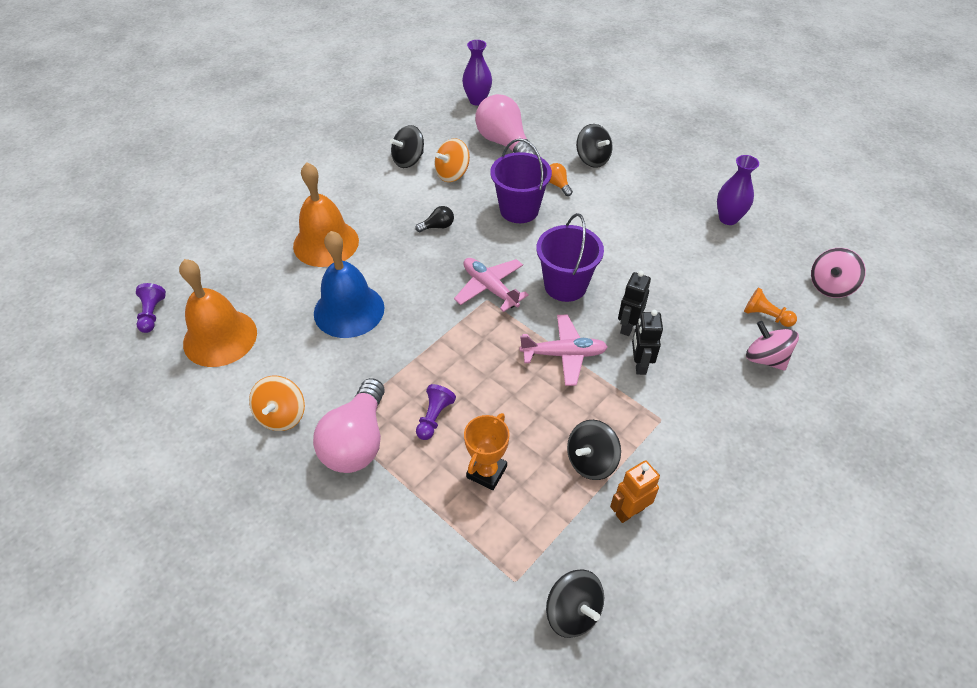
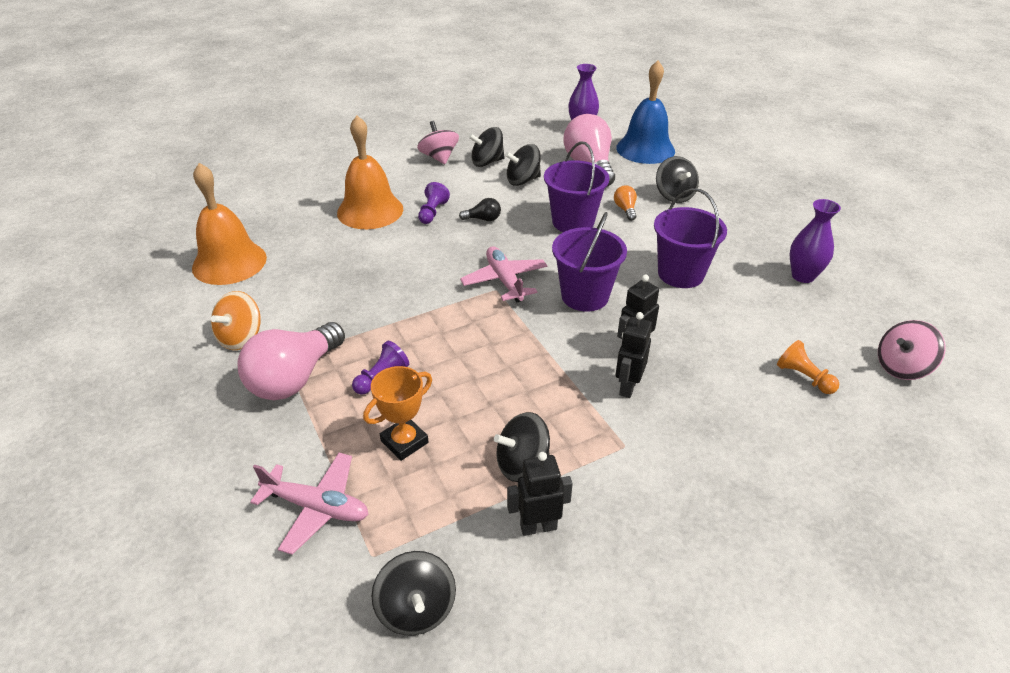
camera: 20 degrees right, 10 degrees down
(152, 314) = (186, 231): purple pawn -> purple pawn (432, 212)
(349, 310) = (357, 268): blue bell -> blue bell (645, 149)
(452, 174) = (523, 180): orange spinning top -> black spinning top
(563, 354) = (548, 356): pink plane -> pink plane (316, 507)
(629, 511) = (538, 527): orange robot -> black robot
(633, 241) = (681, 274): none -> purple bucket
(765, 358) = (783, 419): pink spinning top -> pink spinning top (439, 157)

